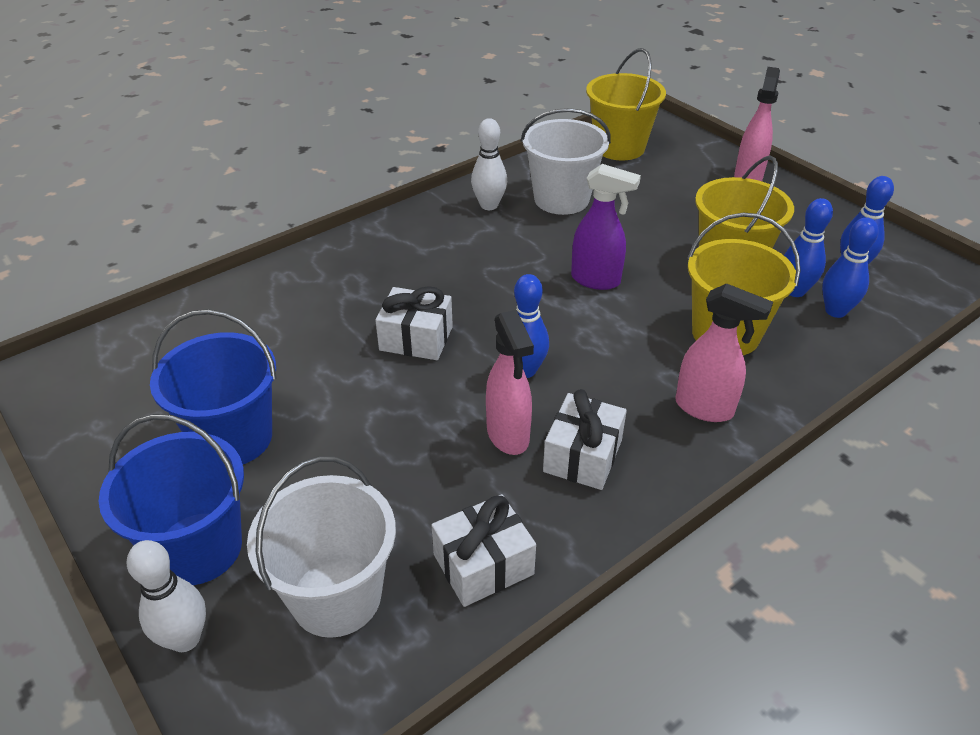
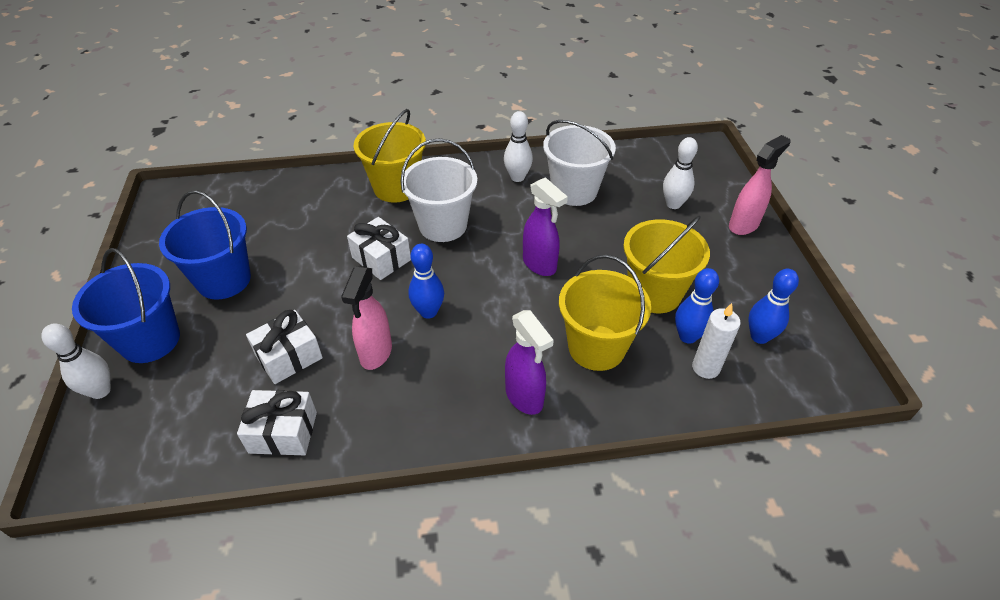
camera: 30 degrees right, 5 degrees up
(336, 596) = (190, 407): white bucket -> white bucket (443, 225)
(582, 456) = (409, 391): white gift -> white gift (289, 357)
(619, 147) = (659, 163): yellow bucket -> yellow bucket (396, 188)
(668, 180) = (673, 204): none -> white bowling pin
(705, 408) = (524, 397): pink spray bottle -> purple spray bottle
(835, 311) = (705, 367): blue bowling pin -> white candle

